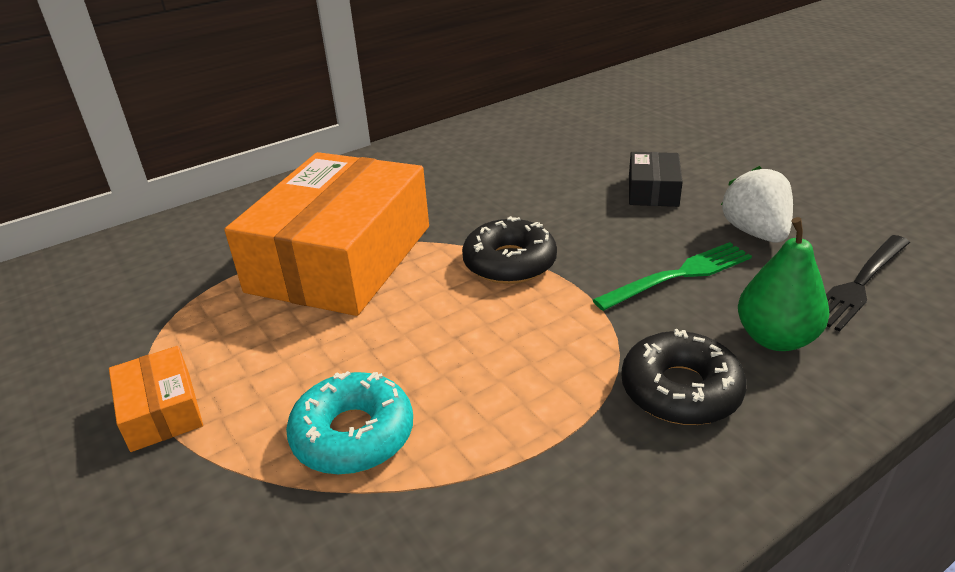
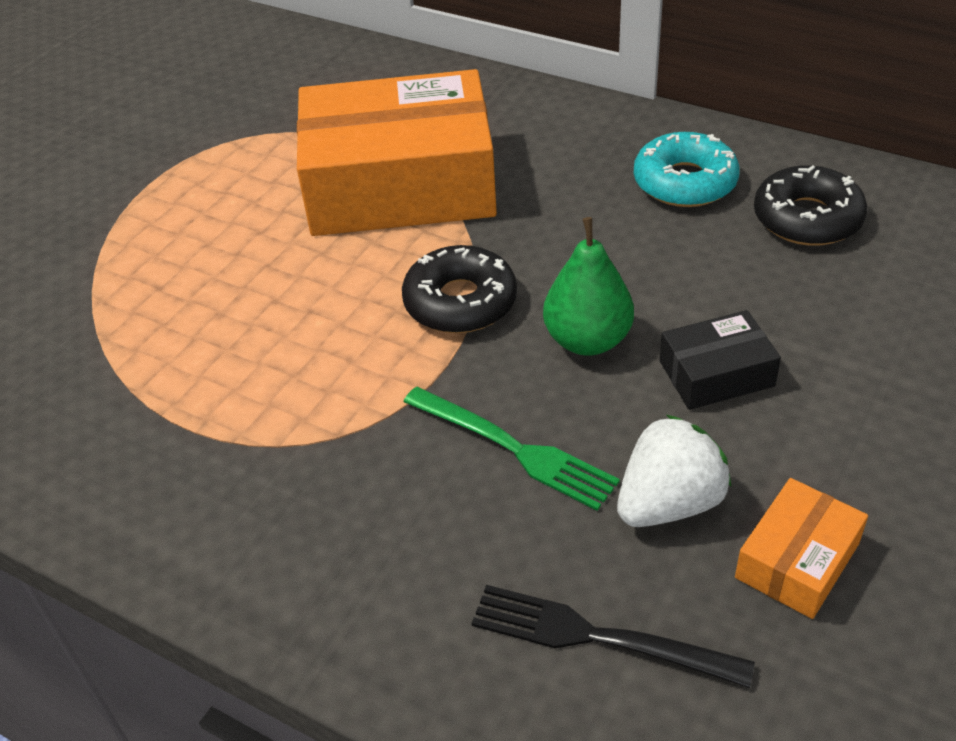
camera: 65 degrees right, 10 degrees up
(161, 410) = (146, 190): orange box -> orange box (797, 560)
(353, 434) = (156, 302): turquoise donut -> turquoise donut (684, 182)
(680, 390) = (297, 499): black donut -> black donut (807, 218)
(775, 338) = (426, 564): green pear -> green pear (587, 340)

